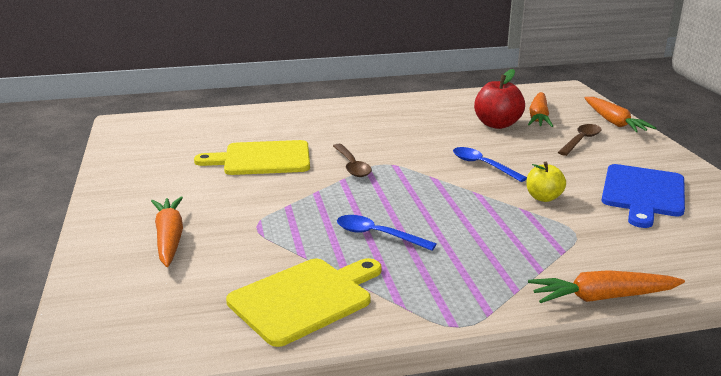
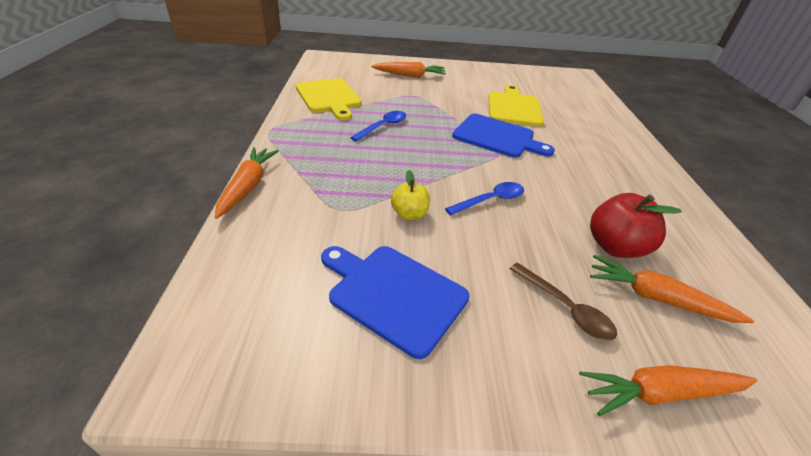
camera: 100 degrees right, 15 degrees up
(352, 166) = (497, 137): brown spoon -> blue cutting board

